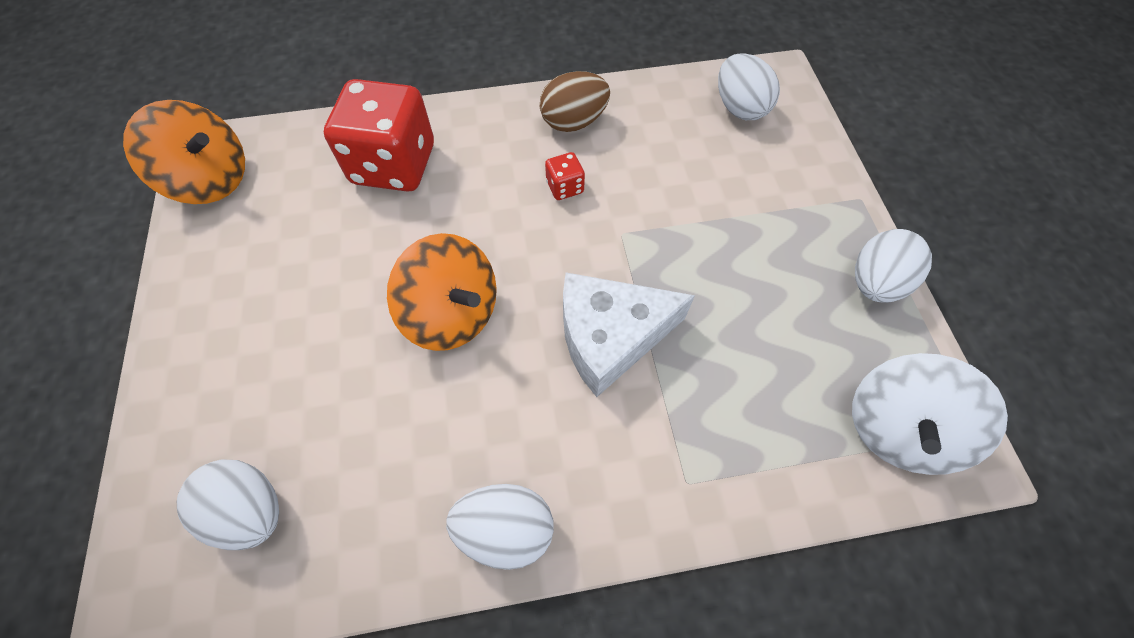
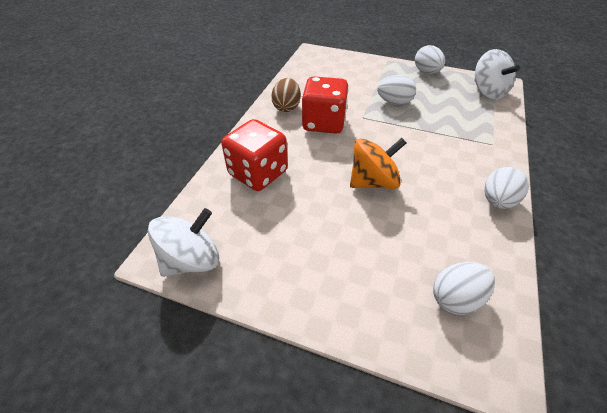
camera: 60 degrees left, 15 degrees down
(211, 180) = (192, 260): orange spinning top -> white spinning top
(565, 187) = (324, 123): red dice -> red dice, size x2.39
(610, 337) = (415, 139): white cheese -> none
(739, 108) = (320, 66): white egg -> white egg (394, 102)

